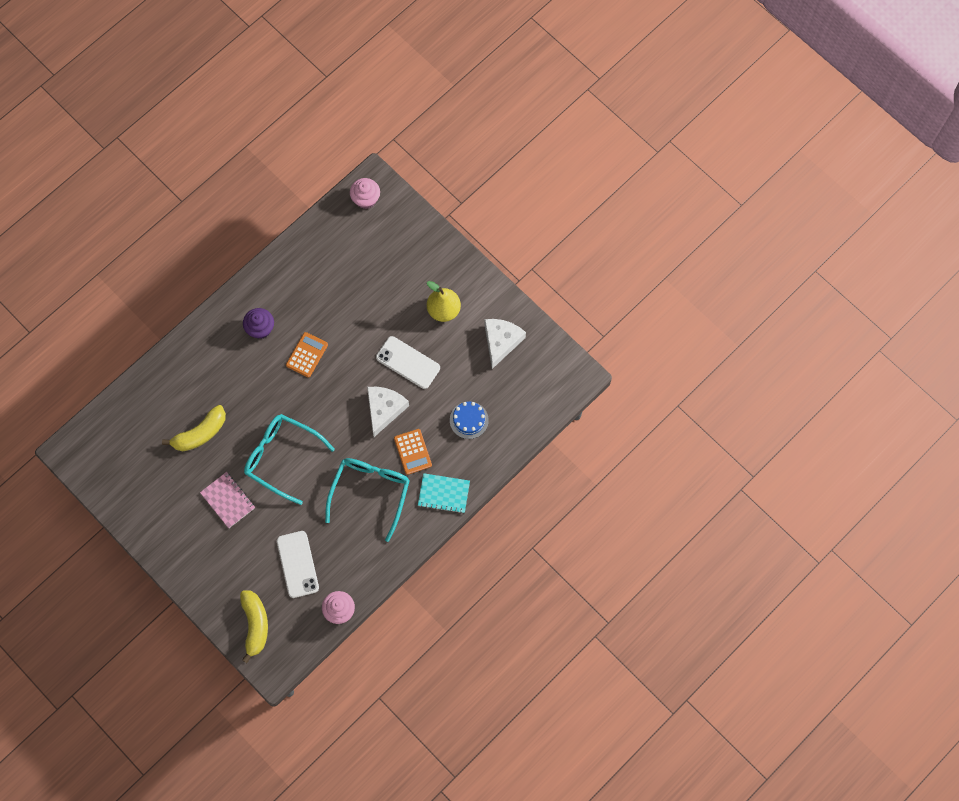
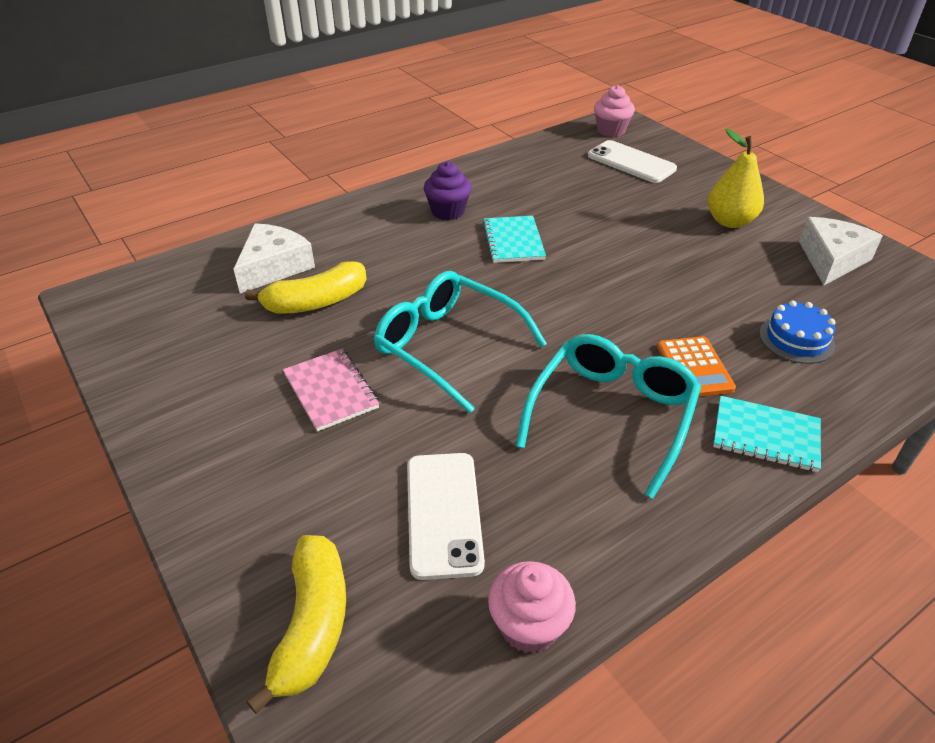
camera: 10 degrees right, 30 degrees down
(307, 355) = (513, 241): orange calculator -> turquoise notebook
(384, 409) = (638, 310): white cheese -> white cheese (274, 267)
(408, 362) = (677, 264): white phone -> white phone (631, 162)

